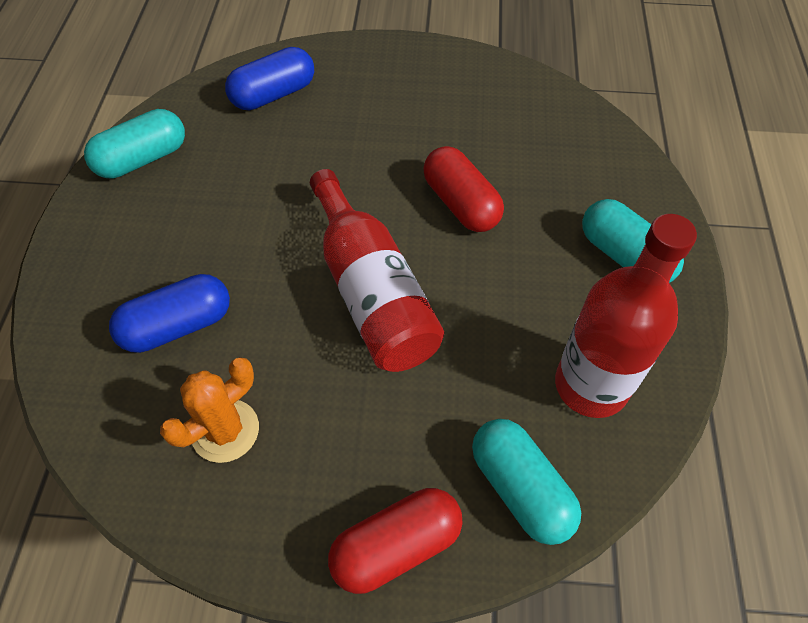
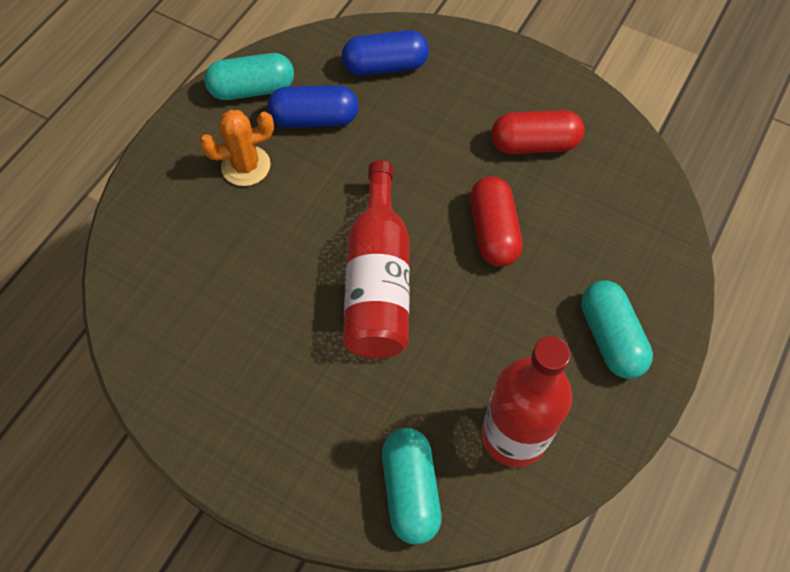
camera: 25 degrees right, 5 degrees up
(178, 326) = (217, 247): blue capsule -> blue capsule (314, 119)
(225, 430) = (215, 346): orange cactus -> orange cactus (246, 166)
(396, 546) = (295, 489): red capsule -> red capsule (534, 144)

